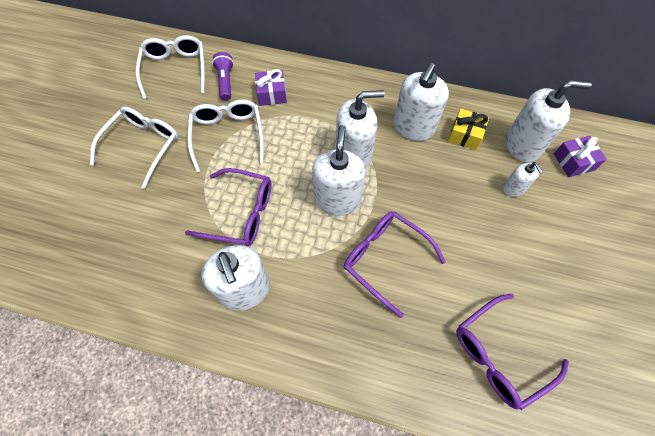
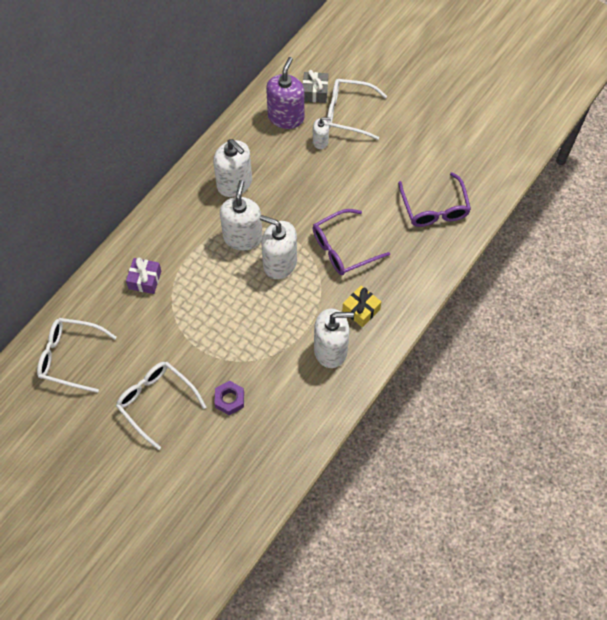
camera: 70 degrees left, 0 degrees up
(158, 207) = (229, 399): none -> purple nut
(225, 82) = (110, 315): purple flashlight -> none
(228, 136) = (177, 328): white glasses -> white glasses (348, 113)
(240, 213) = (262, 337): purple glasses -> none
(465, 135) = (259, 150): yellow gift -> yellow gift (361, 310)
(522, 145) = (286, 117): white soap dispenser -> purple soap dispenser
(573, 162) = (315, 92): purple gift -> grey gift

